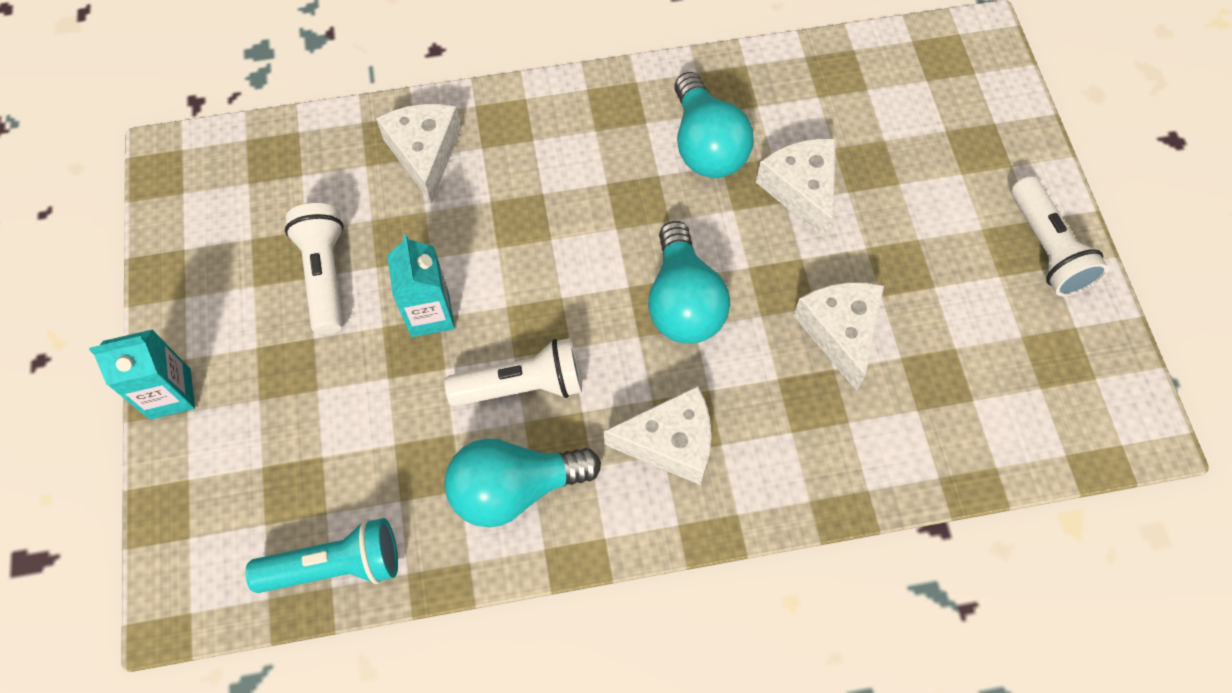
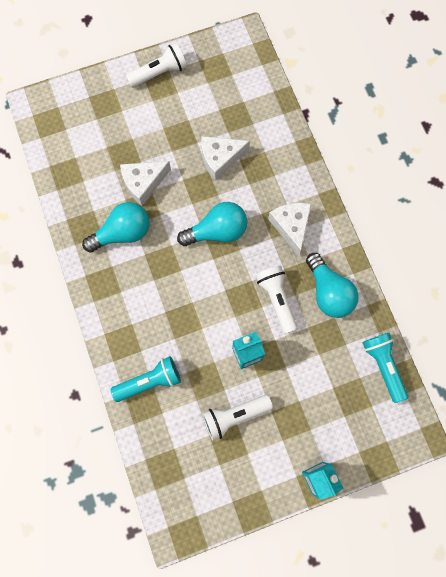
camera: 100 degrees left, 10 degrees up
(425, 153) = (149, 381): white cheese -> turquoise flashlight

